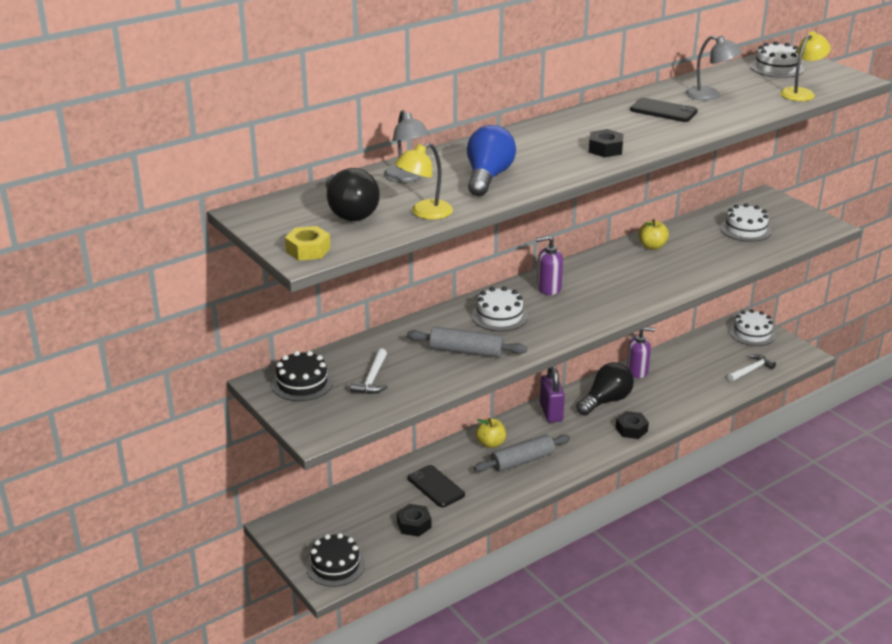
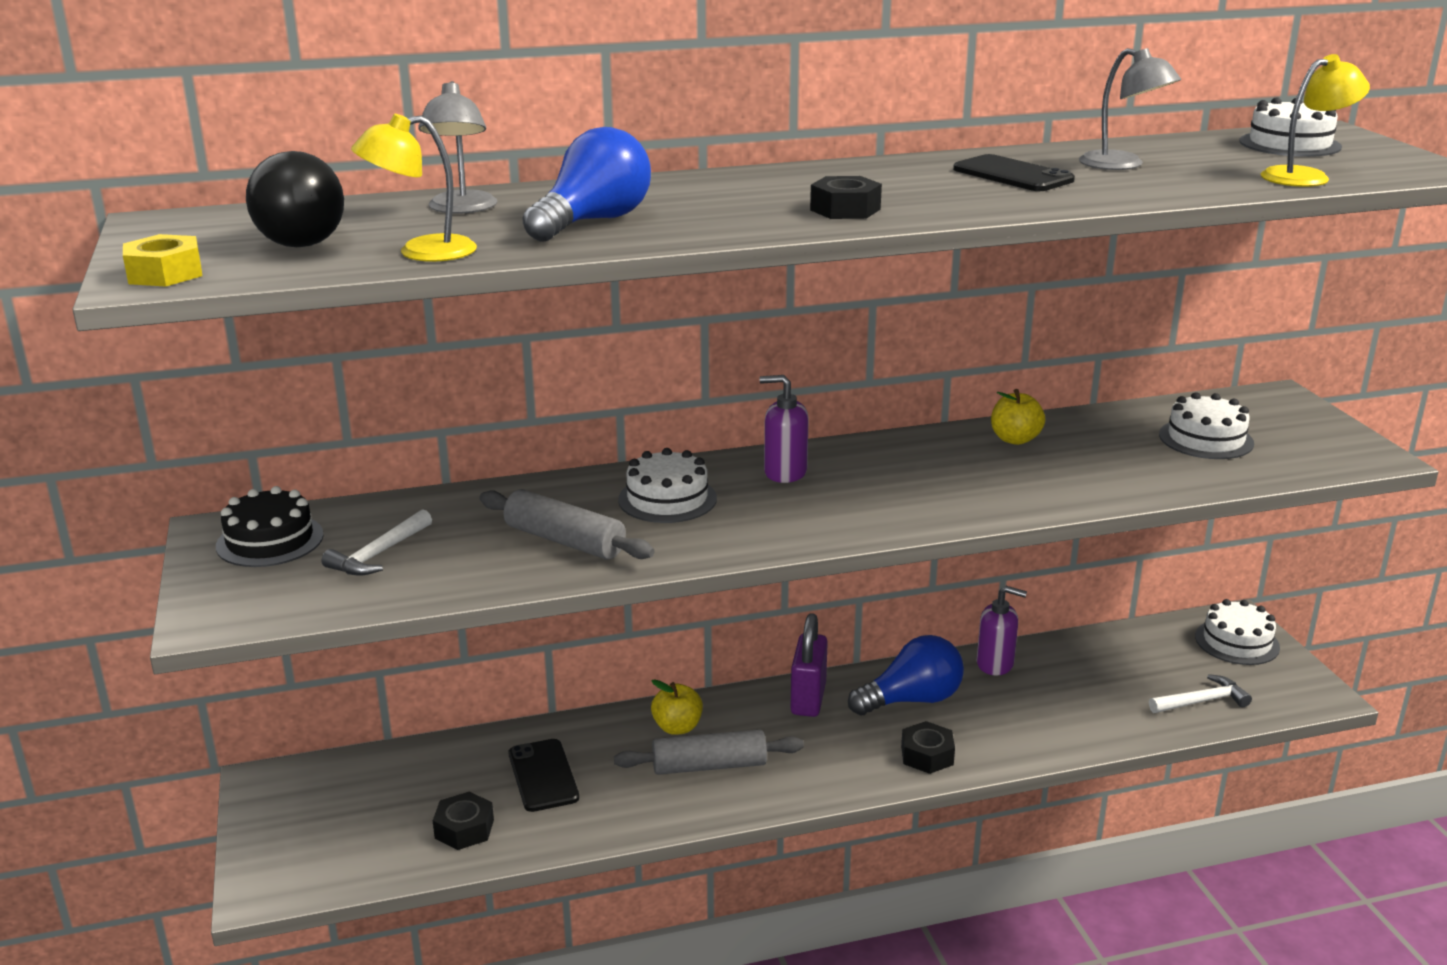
camera: 20 degrees right, 5 degrees down
(335, 565) = (297, 864): black cake -> none
(605, 401) = (911, 700): black light bulb -> blue light bulb

